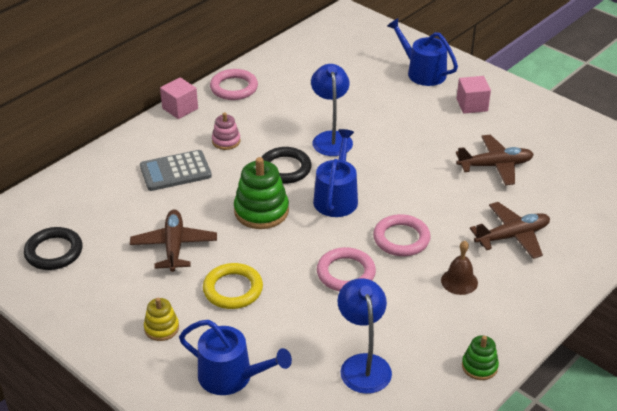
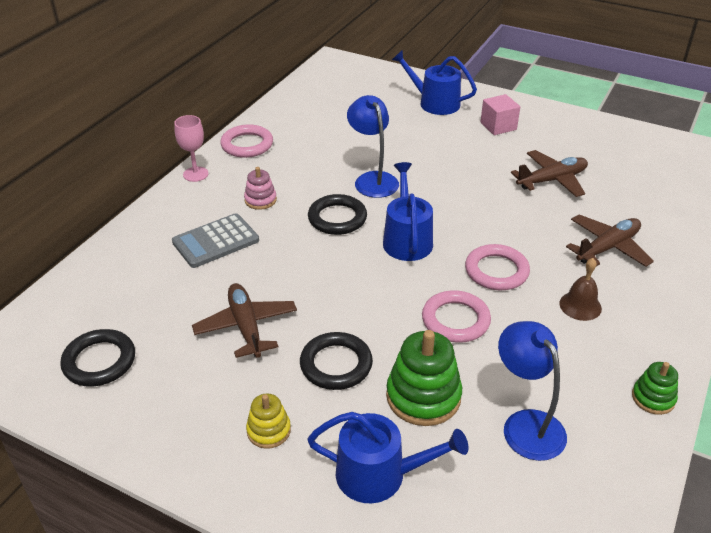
camera: 15 degrees left, 0 degrees up
(180, 108) = (195, 174): pink cube -> pink goblet
(233, 289) = (336, 364): yellow ring -> black ring
(261, 211) = (331, 268): green stacking toy -> green stacking toy (423, 396)

